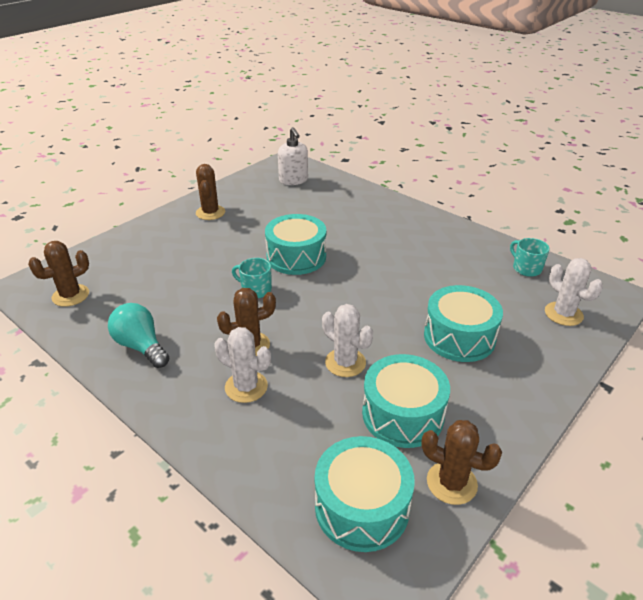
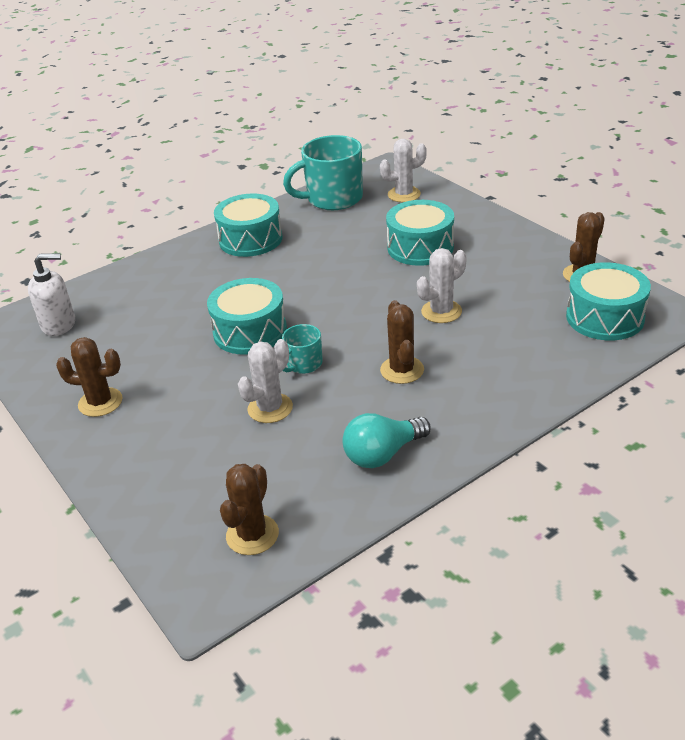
camera: 75 degrees left, 0 degrees up
(70, 295) = (252, 535): brown cactus -> brown cactus turned 45 degrees clockwise
(246, 387) = (464, 374): white cactus -> white cactus (270, 408)
(403, 414) = (511, 288): turquoise drum -> turquoise drum (250, 239)
(526, 268) = (333, 199): turquoise mug -> turquoise mug, size x2.00

